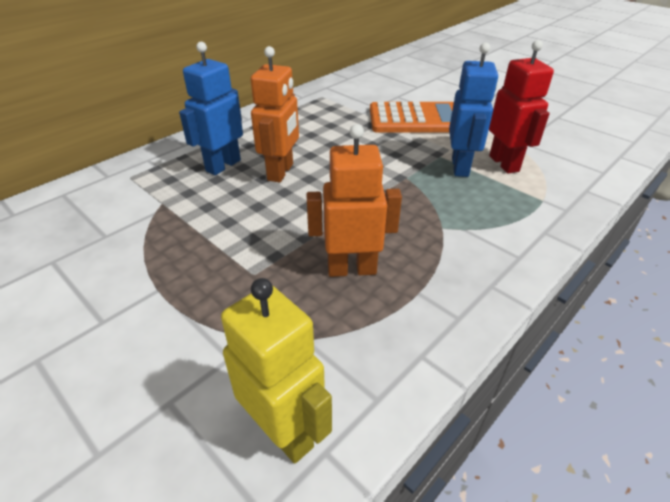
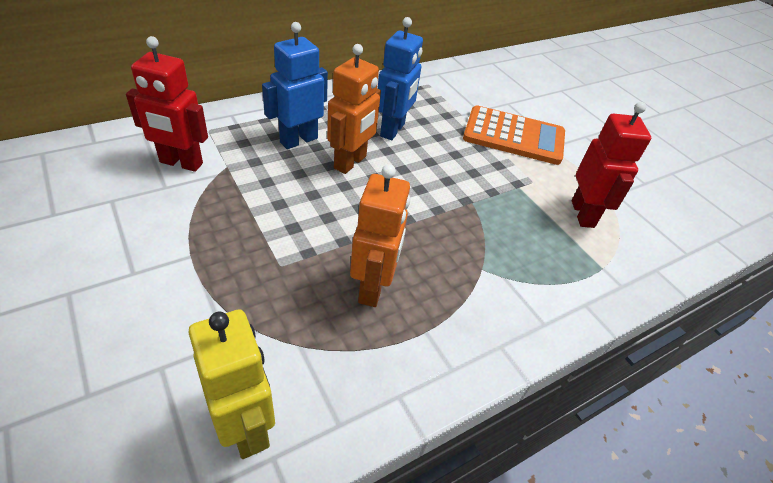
camera: 10 degrees right, 5 degrees up
(113, 211) = (181, 163): none -> red robot
(351, 269) = (373, 287): orange robot -> orange robot turned 90 degrees clockwise
(460, 167) = (534, 205): blue robot -> blue robot (393, 130)

